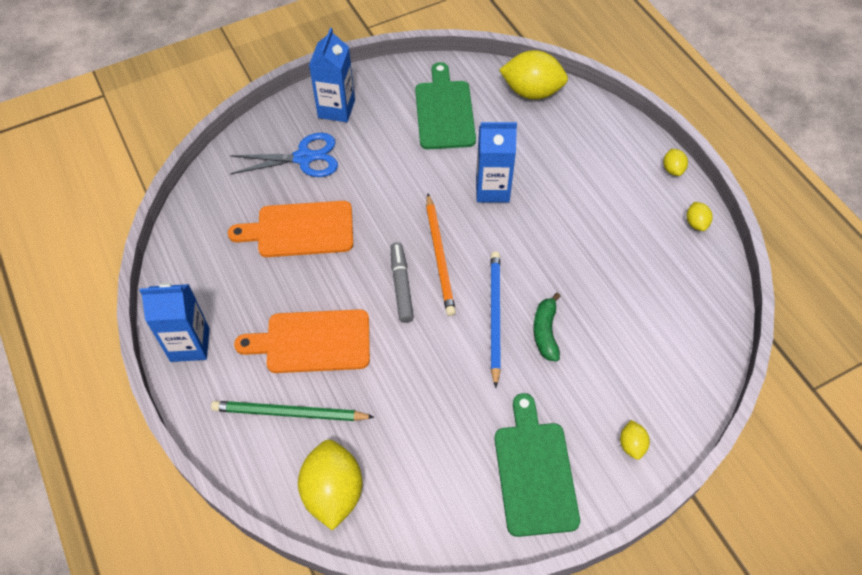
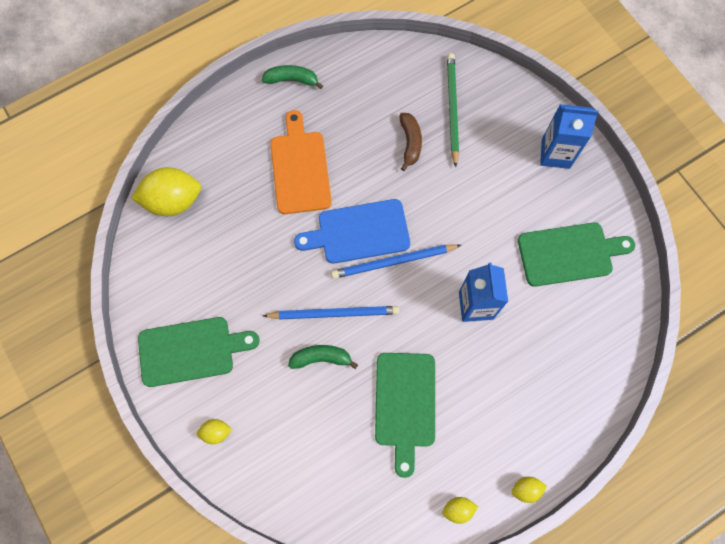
camera: 85 degrees right, 15 degrees up
(190, 344) = (292, 80): blue carton -> green banana
(289, 413) = (236, 160): green pencil -> green pencil (452, 108)
(300, 230) = (410, 143): orange cutting board -> brown banana
(304, 158) = (491, 134): blue scissors -> none
(401, 286) = (359, 232): grey marker -> blue cutting board
(439, 256) = (393, 262): orange pencil -> blue pencil
(532, 92) = (611, 340): yellow lemon -> none
(595, 258) = (405, 404): none -> green cutting board

